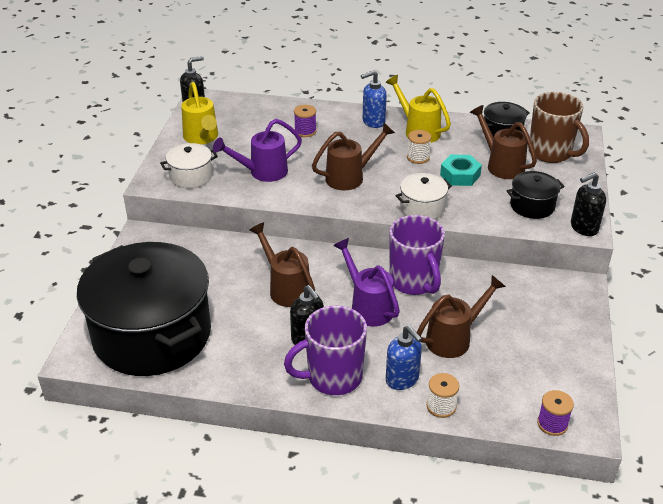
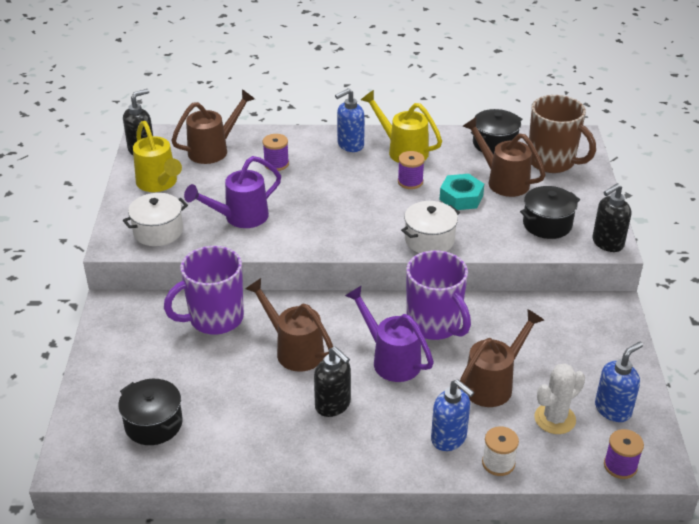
camera: 10 degrees left, 0 degrees up
(152, 334) = (153, 424): black pot -> black pot, size x0.42
(333, 377) = (372, 446): purple mug -> purple mug (214, 319)
(350, 177) = (340, 213): brown watering can -> brown watering can (213, 150)
(418, 157) = (410, 182): white spool -> purple spool
(502, 375) = (555, 419): none -> white cactus
(558, 374) = (613, 409): none -> blue soap dispenser

